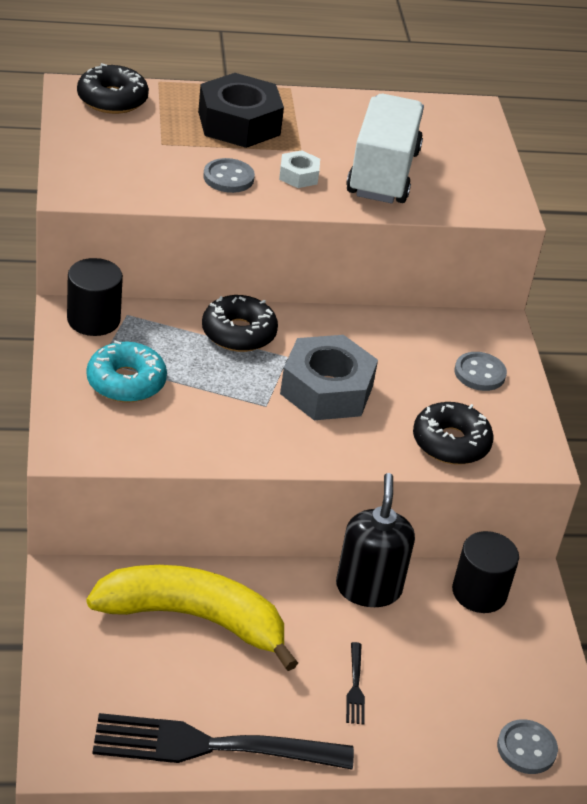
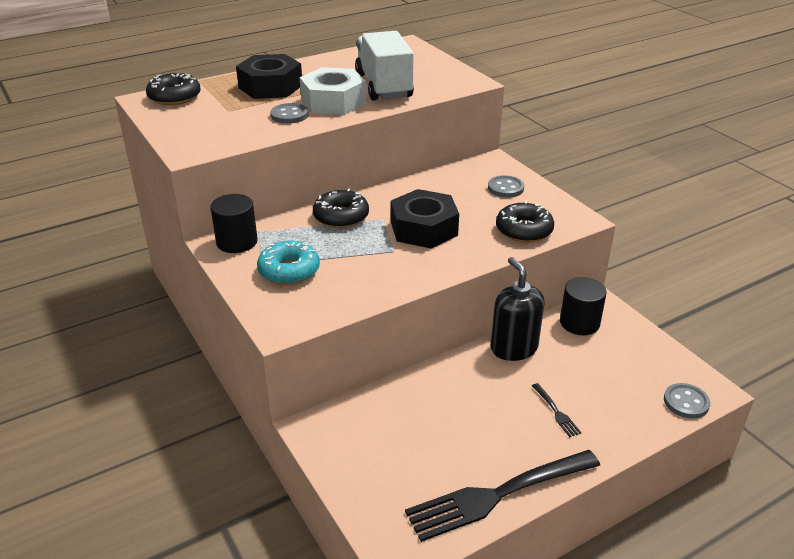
camera: 20 degrees left, 5 degrees down
(193, 618) = (419, 415): yellow banana -> none
(298, 175) = (333, 101): white nut -> white nut, size x2.07
(326, 390) = (423, 228): grey nut -> black nut

